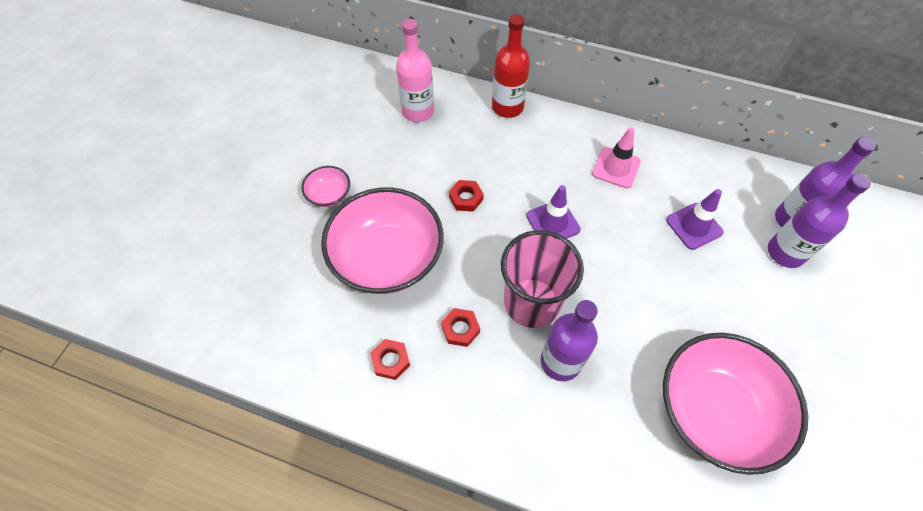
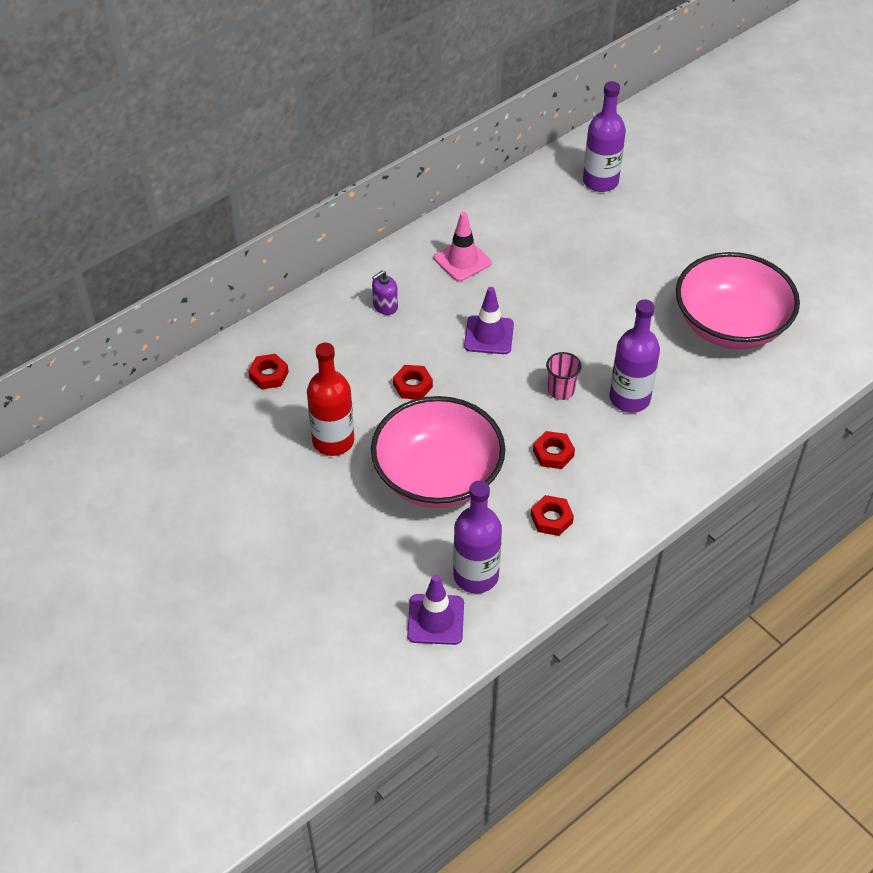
camera: 60 degrees left, 10 degrees down
(329, 195) = (322, 495): pink bowl -> none
(418, 111) = (269, 375): pink bottle -> red nut
(507, 107) = (324, 301): red bottle -> red bottle (333, 441)
(531, 143) = (385, 306): none -> purple soap dispenser
(532, 302) = (561, 390): pink cup -> pink cup, size x0.46
(694, 226) = (562, 244): purple traffic cone -> purple traffic cone (435, 619)
(785, 252) = (627, 204): purple bottle -> purple bottle (476, 576)

